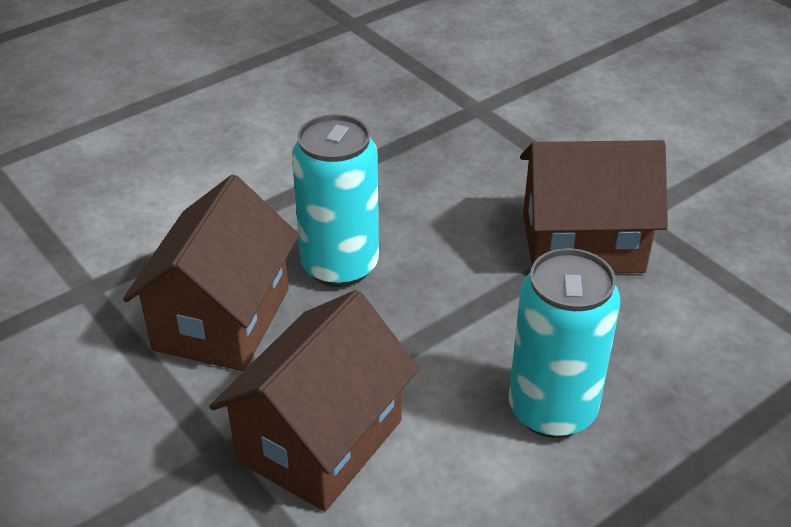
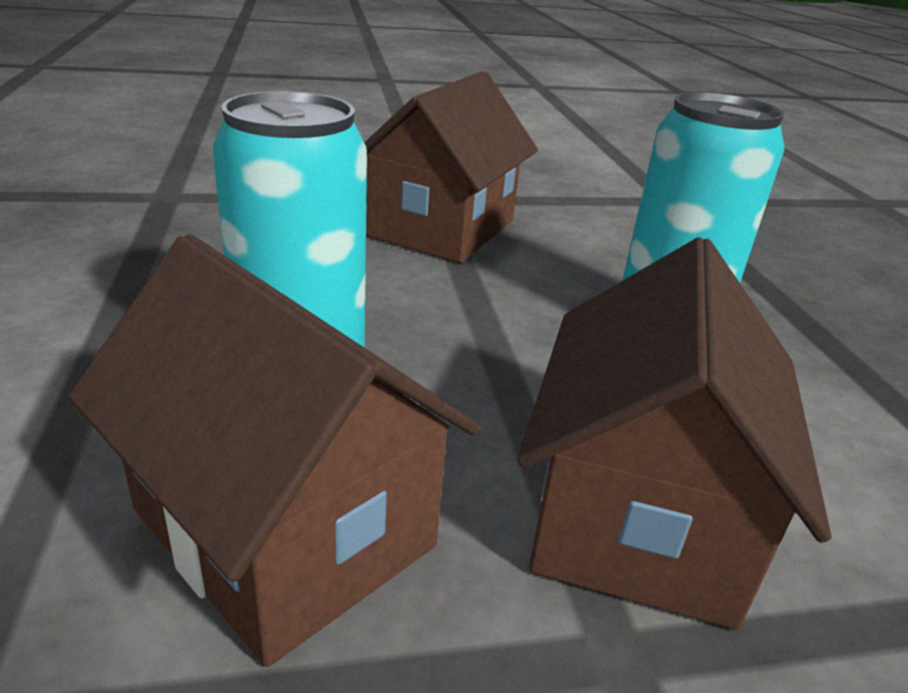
camera: 65 degrees left, 10 degrees down
(320, 441) = (639, 514): brown house -> brown house turned 45 degrees clockwise

